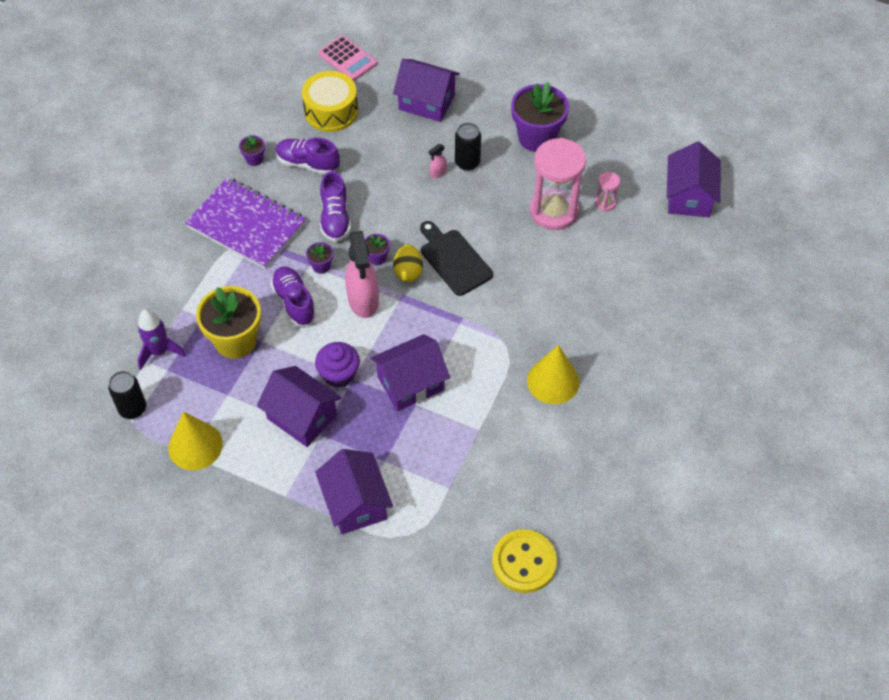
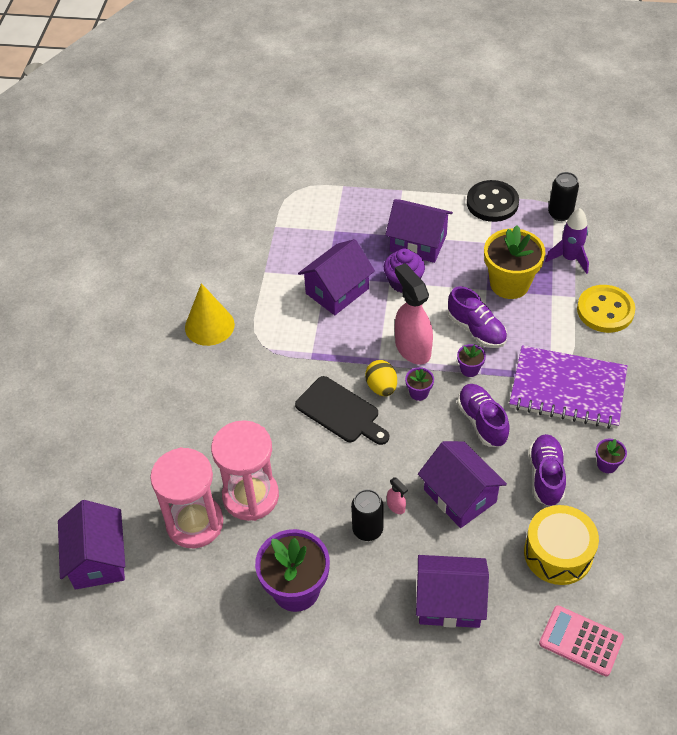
camera: 165 degrees right, 5 degrees down
(195, 446) = (492, 203): yellow cone -> black button
(307, 163) = (546, 476): purple shoe -> purple shoe turned 90 degrees counterclockwise
(355, 503) = (345, 199): purple house -> purple house (460, 496)
(438, 173) = (396, 506): pink spray bottle -> pink spray bottle turned 105 degrees clockwise
(524, 562) = (201, 196): yellow button -> yellow button (605, 310)
(605, 202) = (195, 523): pink hourglass -> pink hourglass, size x2.29

